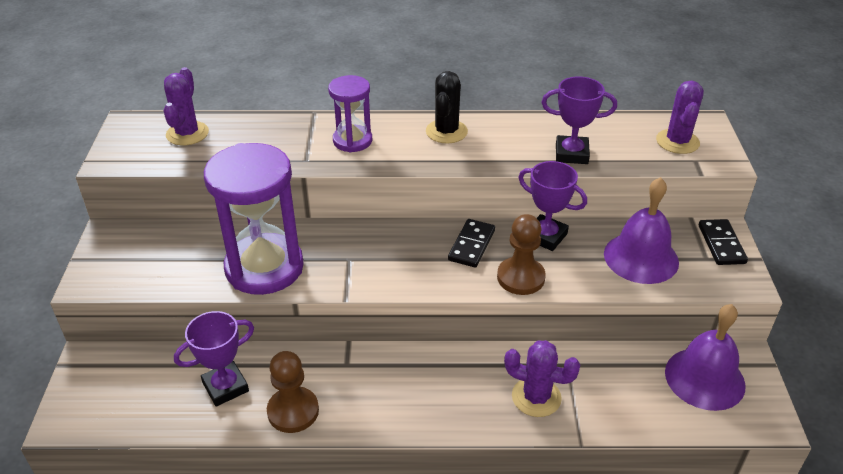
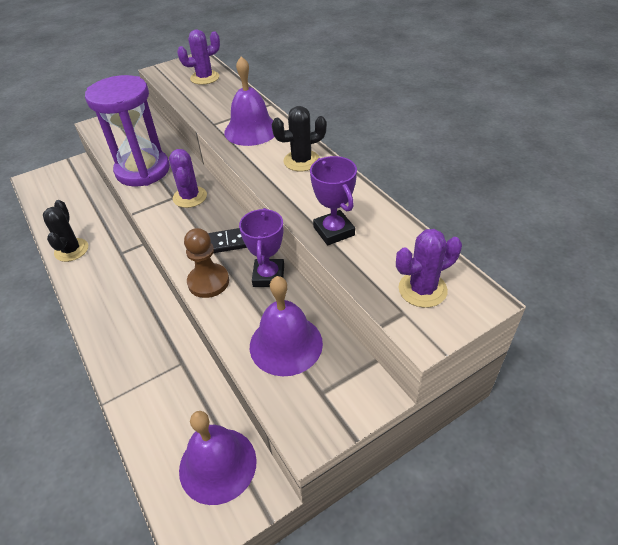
camera: 60 degrees right, 5 degrees up
(225, 387) = (78, 217): purple trophy -> none
(293, 411) = (71, 250): brown pawn -> black cactus
(352, 141) = (251, 130): purple hourglass -> purple bell
(536, 397) = (138, 358): purple cactus -> purple cactus (190, 197)
(721, 244) = (352, 397): black domino -> none

